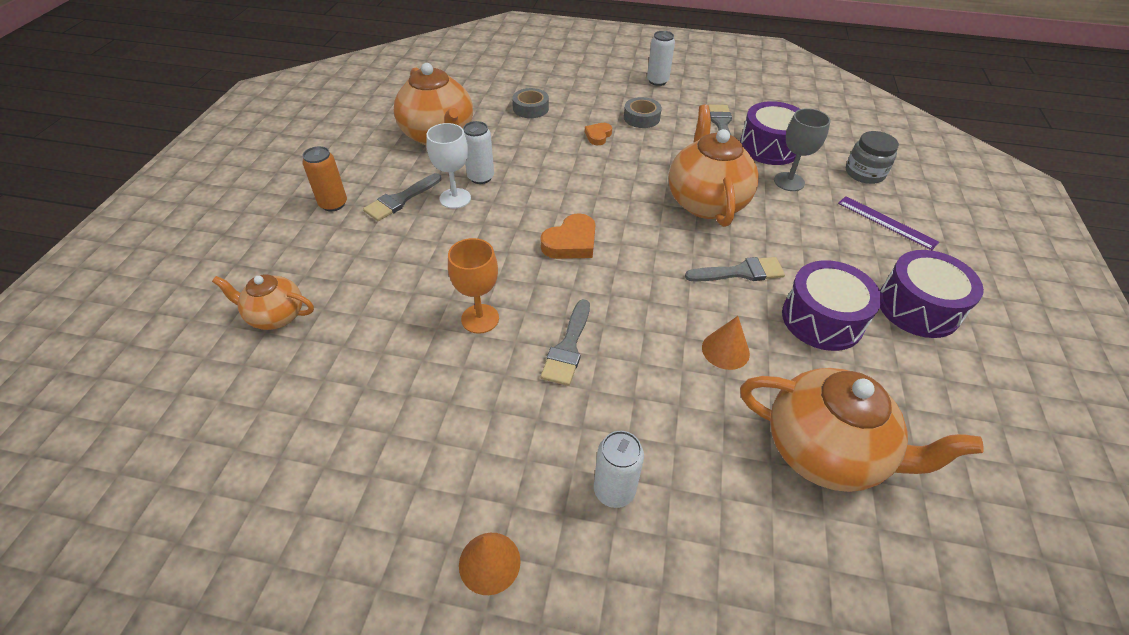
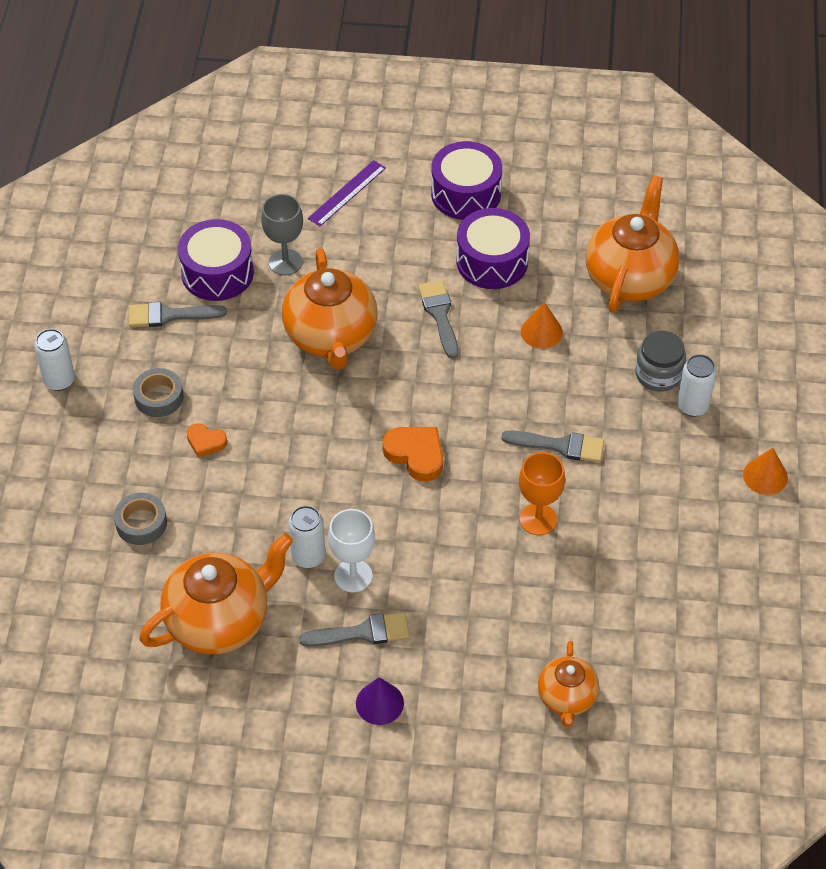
camera: 95 degrees left, 5 degrees up
(333, 204) = (379, 703): orange can -> purple cone
(400, 200) = (362, 632): grey brush -> grey brush turned 45 degrees counterclockwise
(706, 202) = (331, 337): orange teapot -> orange teapot turned 90 degrees counterclockwise
(864, 173) = (262, 196): grey jar -> grey jar (658, 374)

